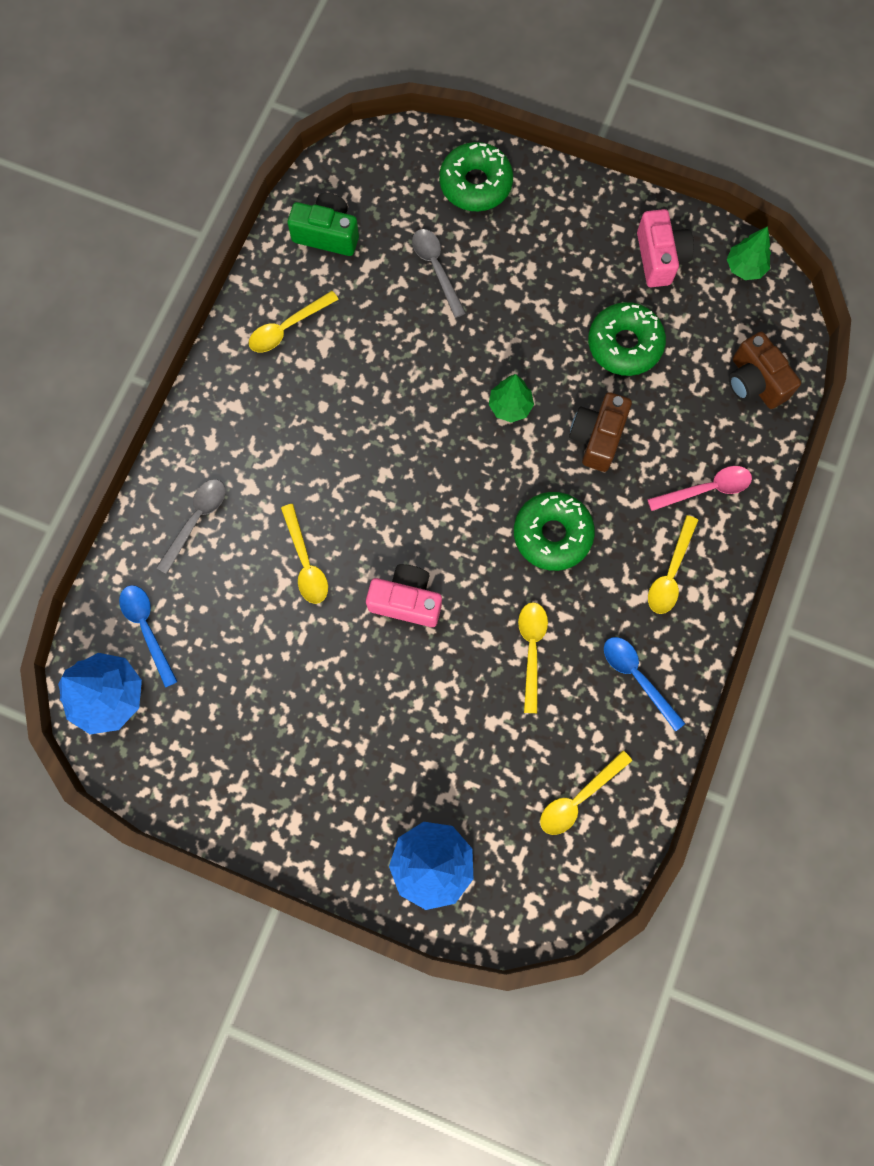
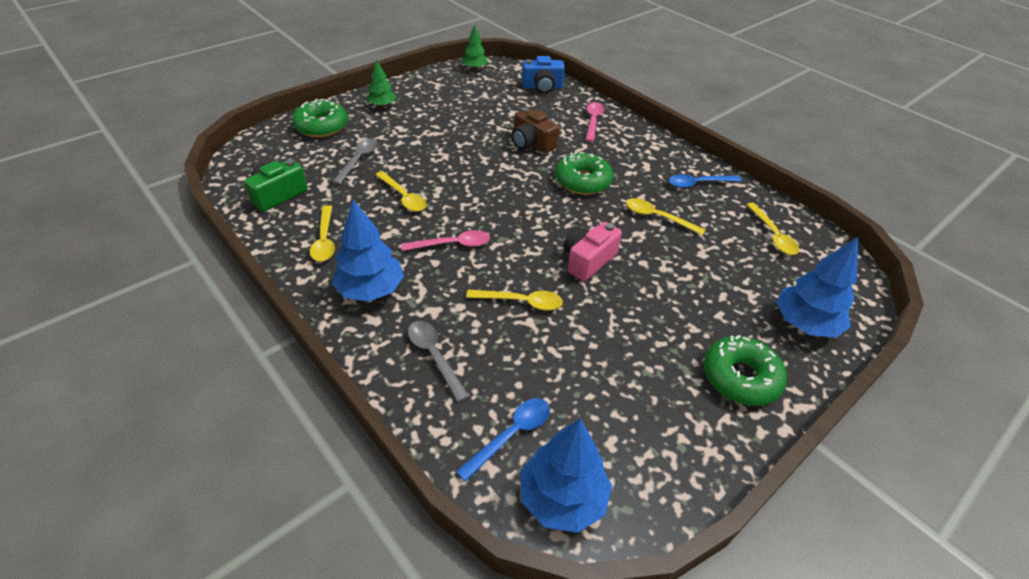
camera: 65 degrees left, 30 degrees down
(147, 629) = (511, 435): blue spoon -> blue spoon turned 135 degrees clockwise
(245, 415) = (370, 290): none -> blue tree
(352, 452) = (452, 244): none -> pink spoon
(436, 268) = (359, 160): grey spoon -> grey spoon turned 105 degrees clockwise
(510, 406) = (482, 166): green tree -> green tree (382, 105)
(624, 344) = (482, 115): green donut -> green donut (740, 377)
(659, 258) = (442, 88): pink camera -> none
(670, 573) = (637, 149): yellow spoon -> yellow spoon (403, 197)
(755, 382) = (542, 87): brown camera -> blue camera

